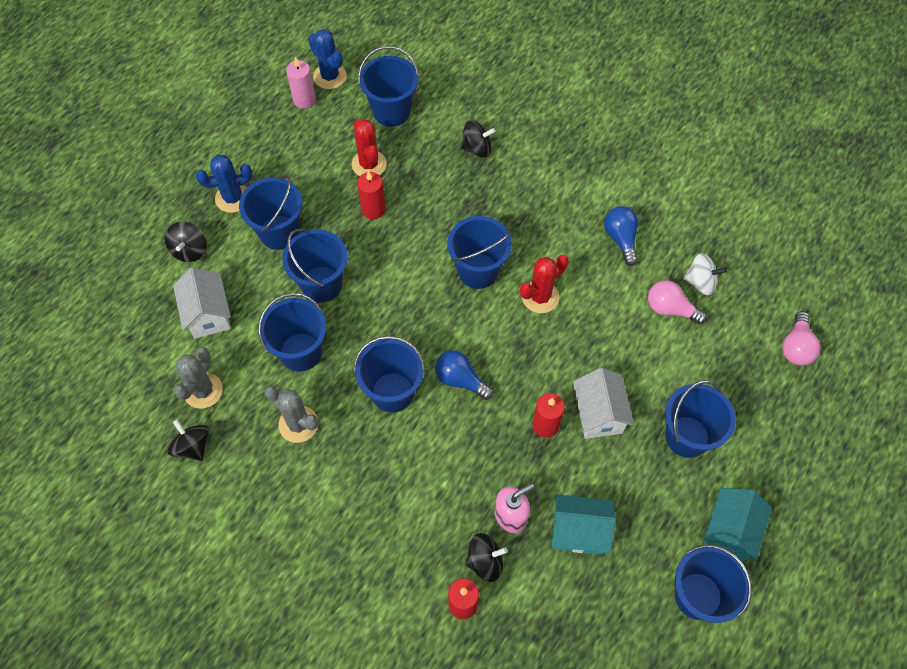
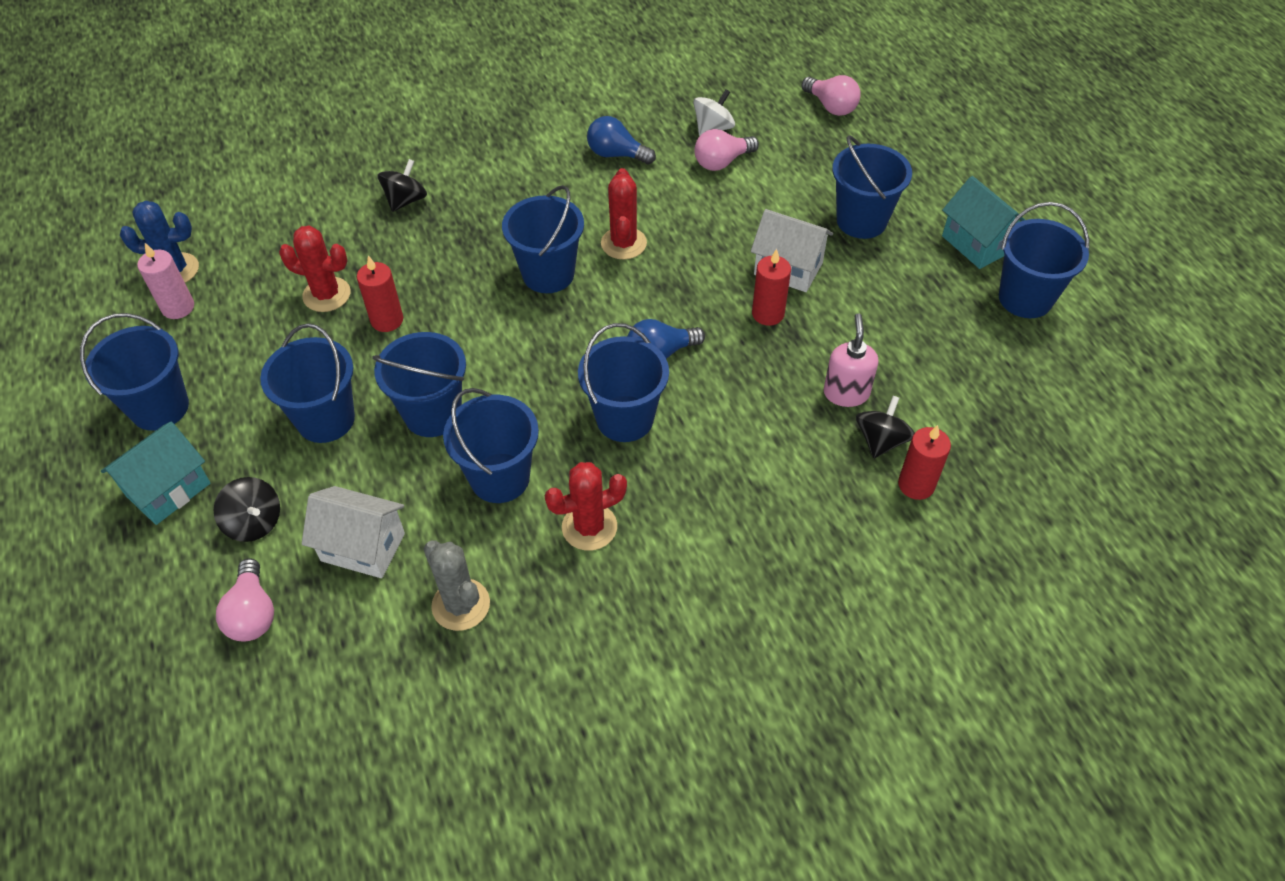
camera: 55 degrees left, 10 degrees down
(135, 292) = (253, 613): none -> pink light bulb
(192, 446) = (526, 654): black spinning top -> none
(233, 198) = (231, 441): blue cactus -> none
(298, 424) = (589, 527): grey cactus -> red cactus
(391, 111) = (283, 242): blue bucket -> blue bucket (159, 407)
(578, 531) = (900, 349): turquoise house -> turquoise house (168, 489)

